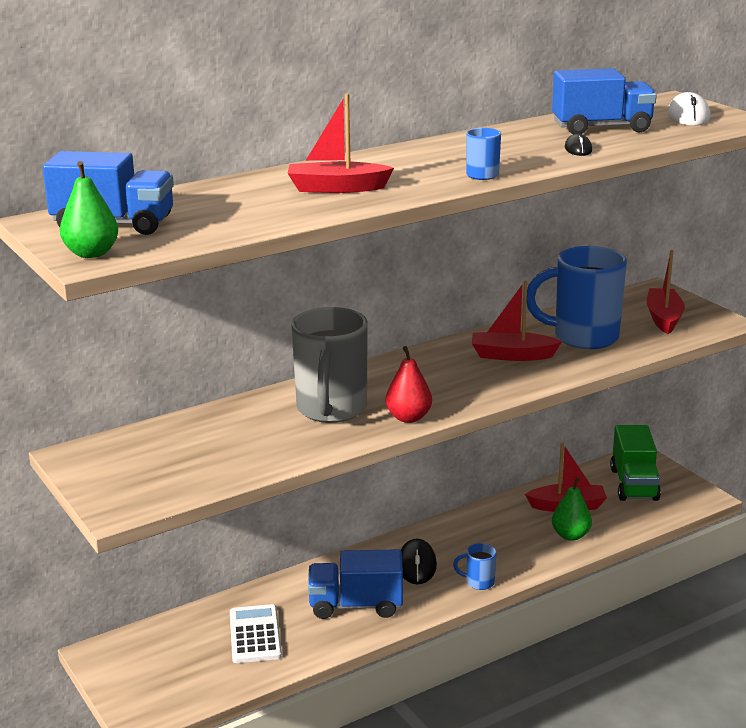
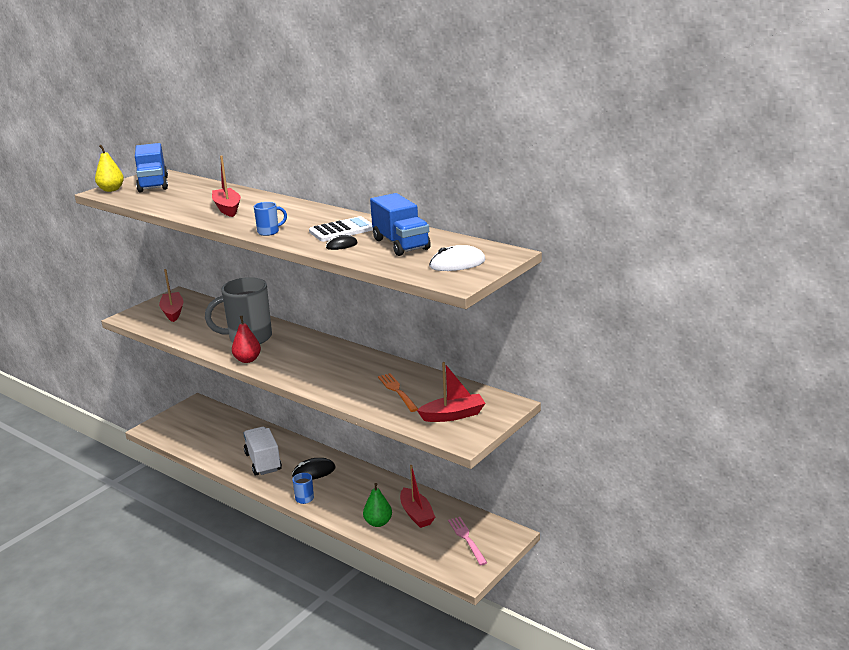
camera: 70 degrees right, 0 degrees up
(91, 253) = (111, 190): green pear -> yellow pear
(255, 635) = (225, 439): white calculator -> white calculator (342, 230)
(356, 605) = (263, 462): blue truck -> white truck
(512, 355) = (352, 373): red boat -> red boat (173, 312)
(583, 337) = (397, 391): blue mug -> orange fork
(634, 484) = (466, 538): green truck -> pink fork

